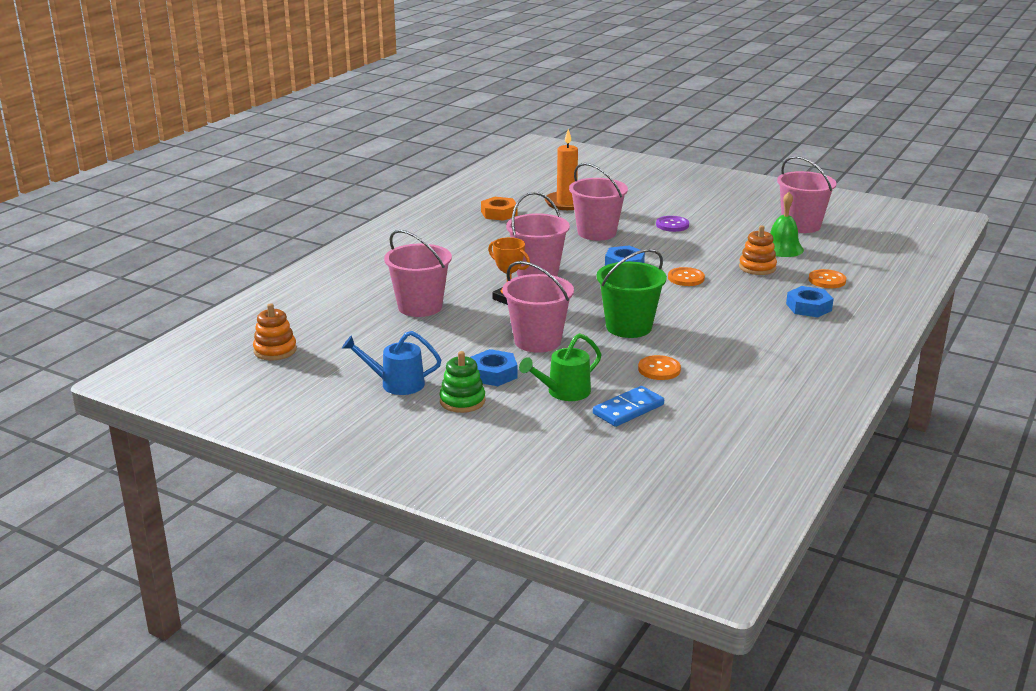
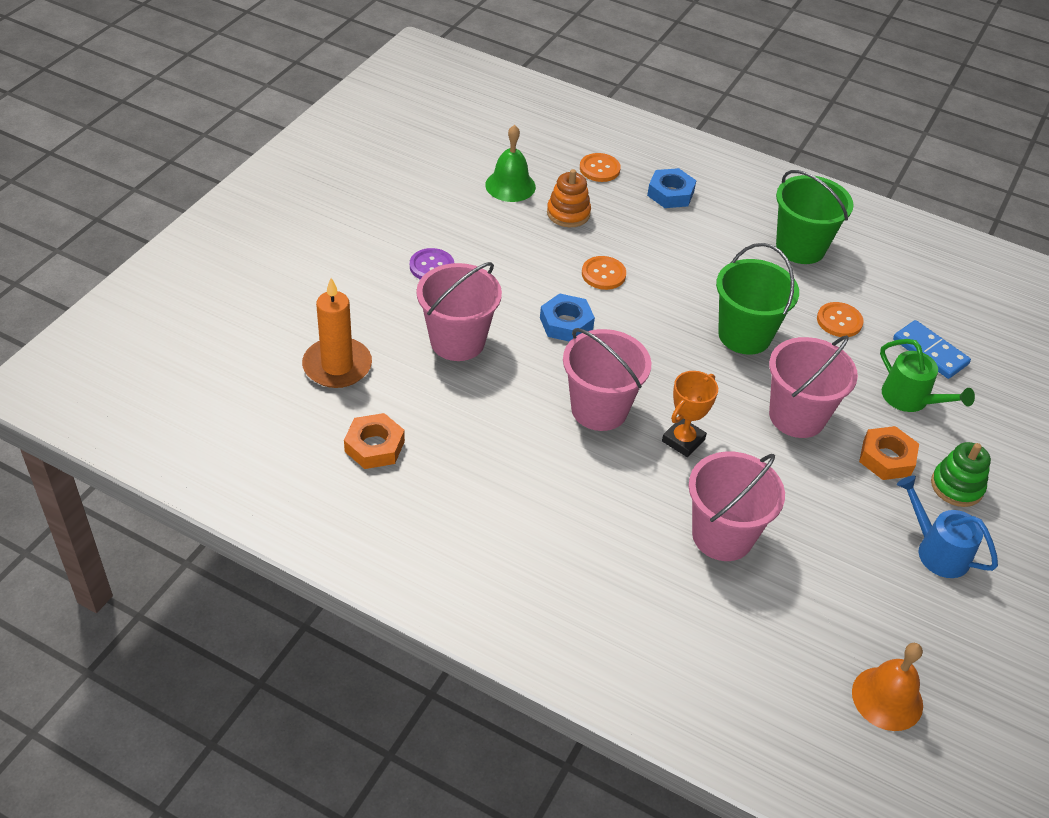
camera: 95 degrees left, 20 degrees up
(275, 350) = (887, 698): orange stacking toy -> orange bell
(396, 384) = (937, 551): blue watering can -> blue watering can turned 135 degrees clockwise
(493, 374) = (886, 458): blue nut -> orange nut
(758, 360) = (800, 247): none -> green bucket
(801, 225) = (438, 159): pink bucket -> none

